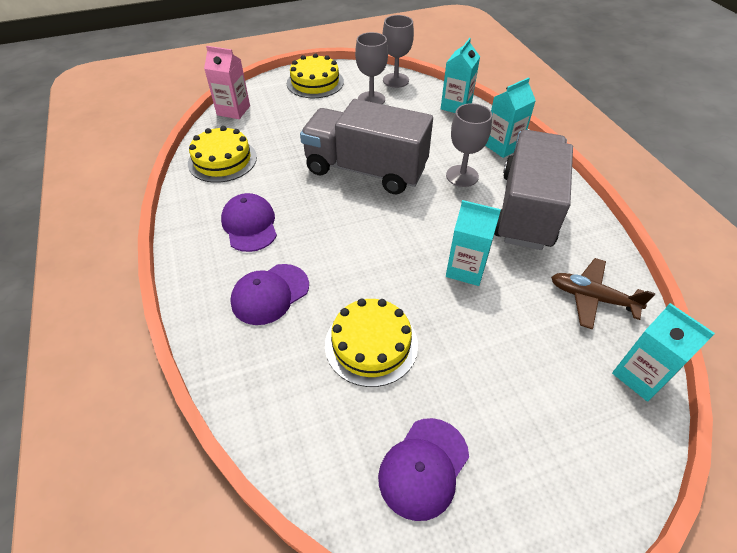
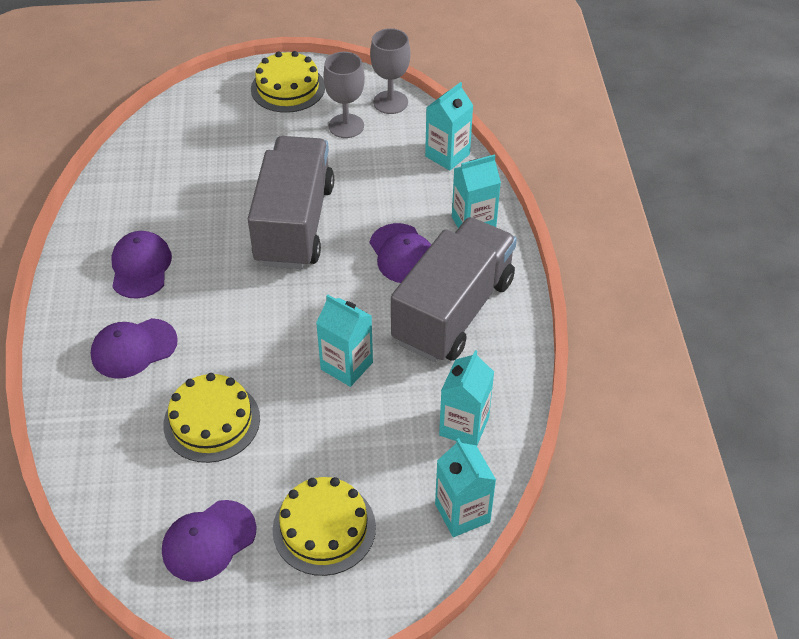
camera: 15 degrees right, 0 degrees up
(222, 160) = (139, 180): yellow cake -> yellow cake (324, 528)
(233, 110) = (174, 113): pink carton -> none
(365, 170) = (294, 224): grey truck -> grey truck turned 60 degrees clockwise
(462, 176) = (402, 254): grey goblet -> purple cap
(592, 298) = (464, 426): brown plane -> turquoise carton

